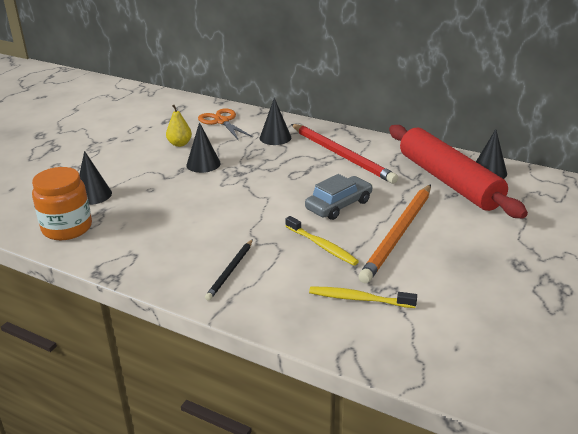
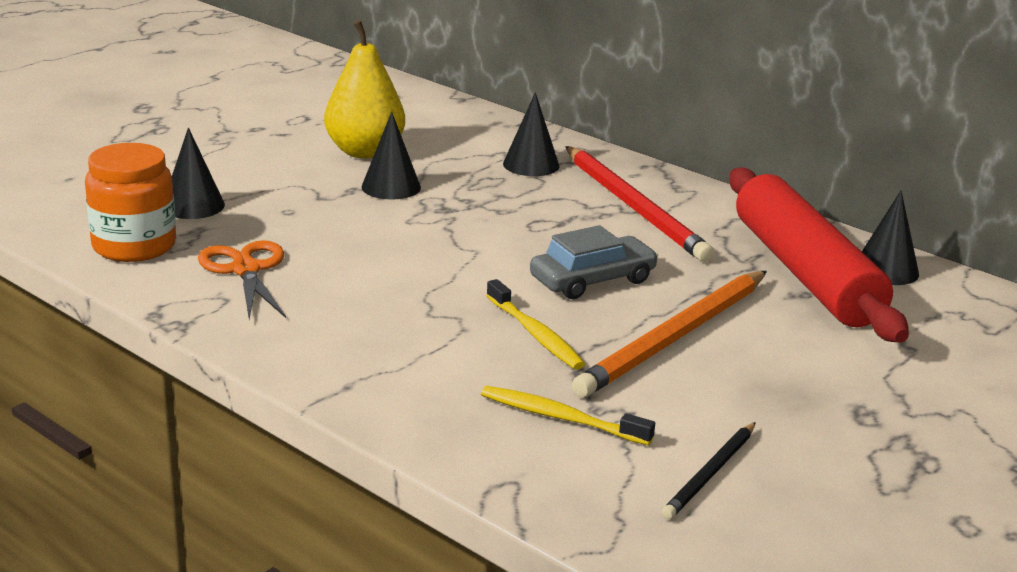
camera: 10 degrees right, 5 degrees down
(179, 144) = (364, 152): yellow pear -> yellow pear, size x1.81
(222, 121) = (450, 128): orange scissors -> orange scissors (245, 270)
(230, 271) = (367, 345): black pencil -> black pencil (710, 474)

